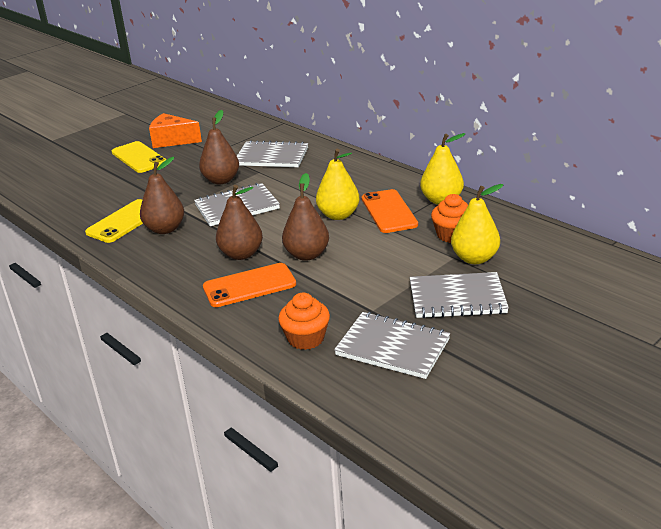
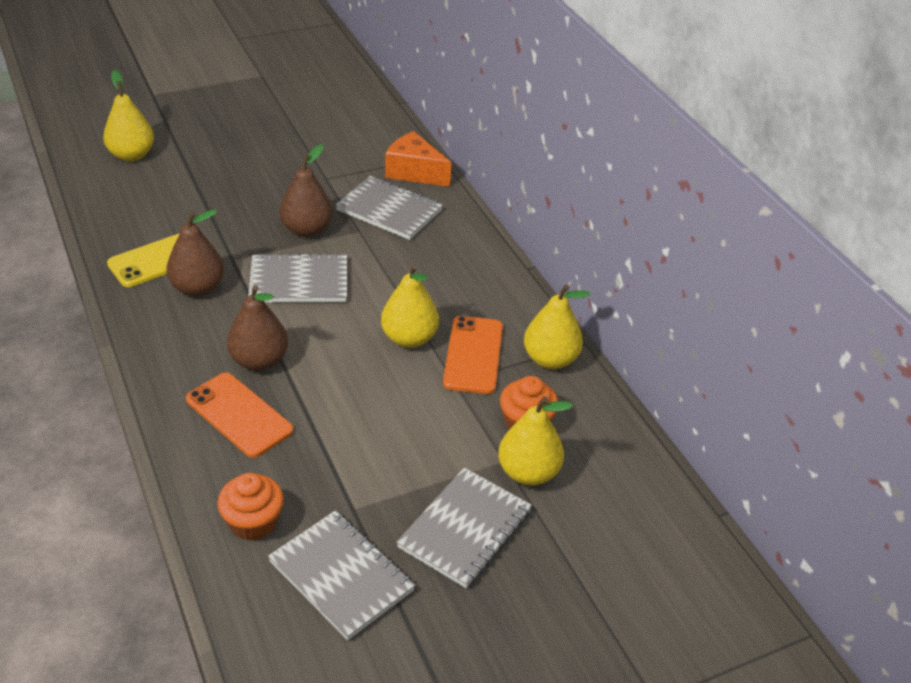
camera: 15 degrees right, 10 degrees up
(59, 174) = (132, 155): none -> yellow pear
(139, 157) = (234, 158): yellow phone -> none
(172, 140) = (288, 142): orange cheese -> orange cheese (414, 172)
(249, 286) = (239, 415): orange phone -> orange phone turned 45 degrees clockwise
(307, 255) = (333, 390): brown pear -> none
(457, 298) = (465, 529): grey notebook -> grey notebook turned 75 degrees counterclockwise

